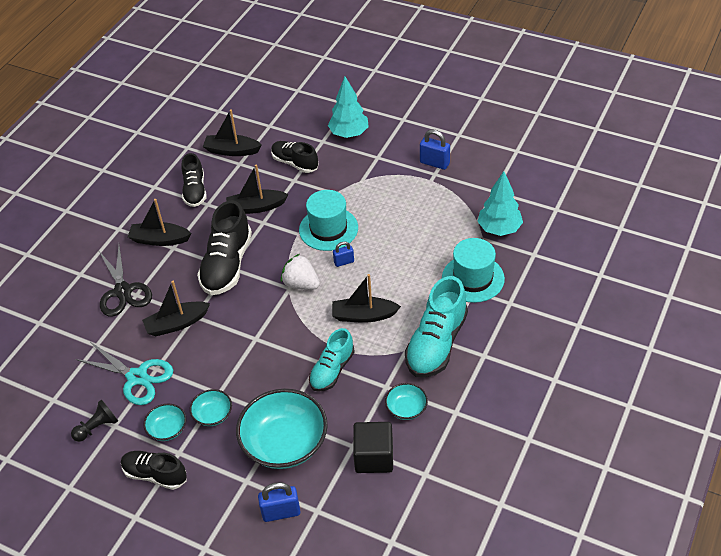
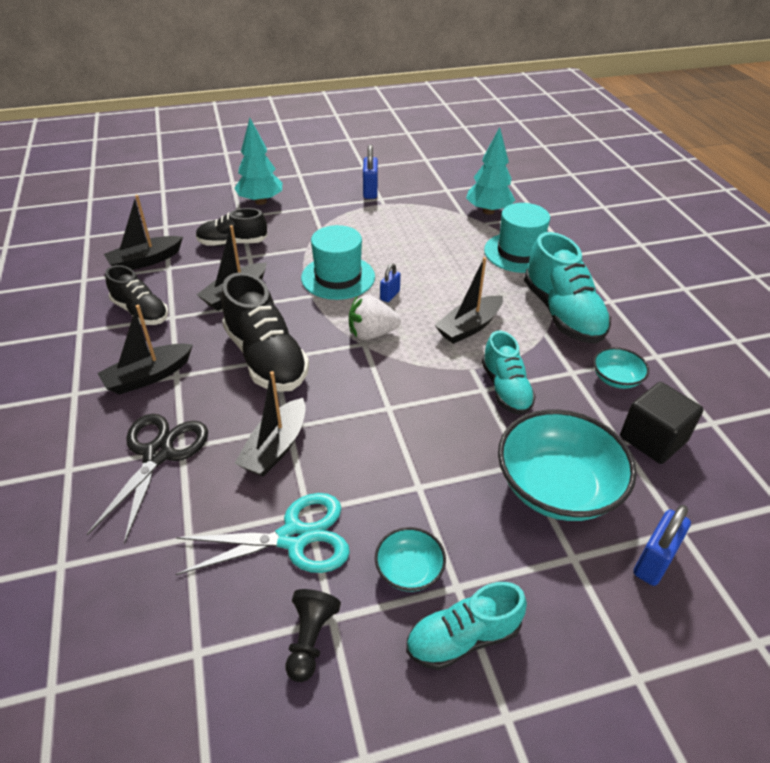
camera: 45 degrees left, 5 degrees down
(123, 291) = (158, 454): black scissors -> black scissors turned 105 degrees counterclockwise
(155, 475) = (463, 638): black shoe -> turquoise shoe
(213, 415) = (442, 514): turquoise bowl -> none
(434, 163) = (370, 191): blue padlock -> blue padlock turned 75 degrees counterclockwise

